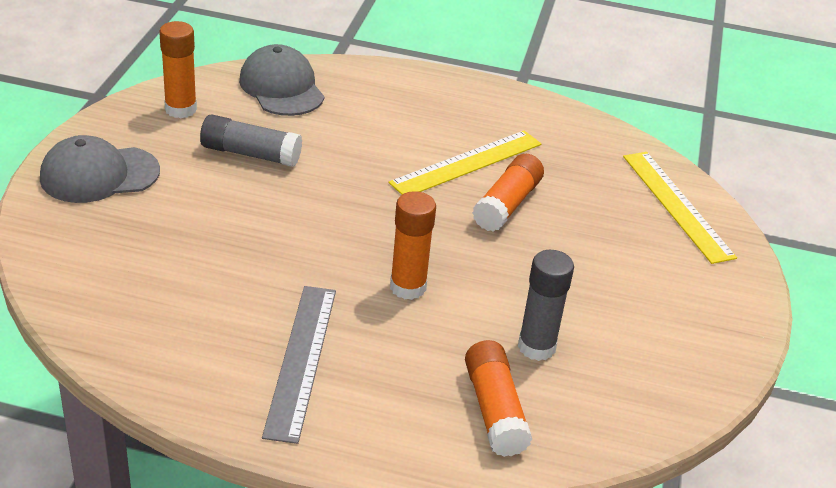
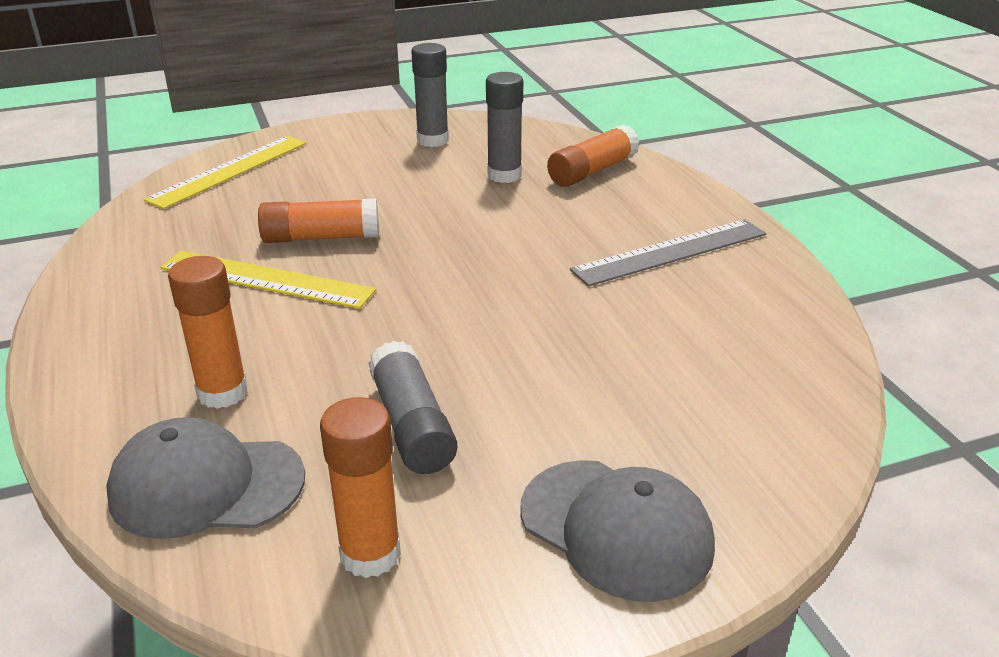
camera: 120 degrees left, 5 degrees down
(281, 87) = (206, 485): grey cap -> grey cap turned 60 degrees clockwise
(408, 287) = (512, 241): orange glue stick -> orange glue stick (222, 393)
(661, 342) = (432, 140): none -> grey glue stick

